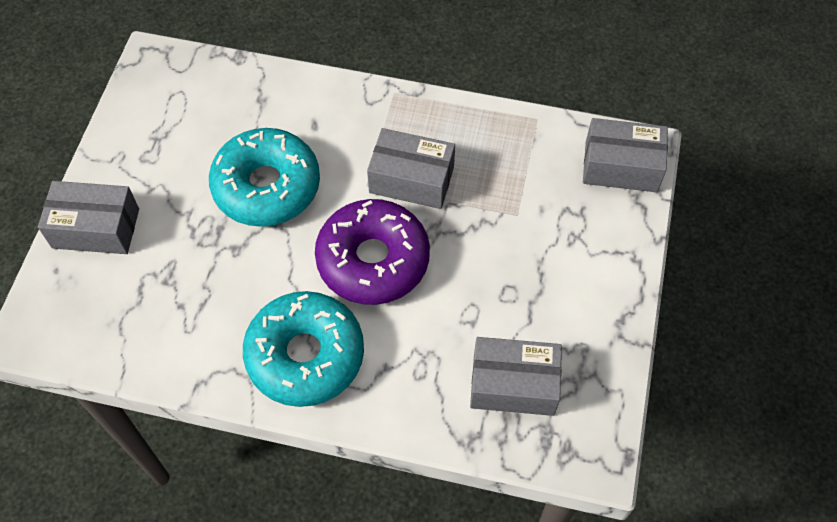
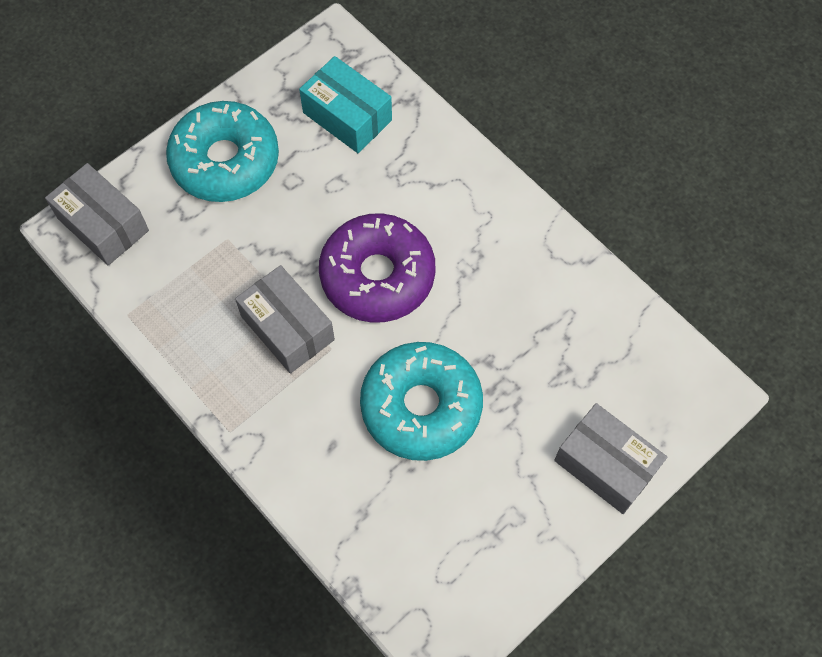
camera: 145 degrees left, 5 degrees up
(305, 355) = (488, 232): turquoise donut -> turquoise donut (225, 161)
(513, 384) = (347, 116): grey box -> turquoise box

